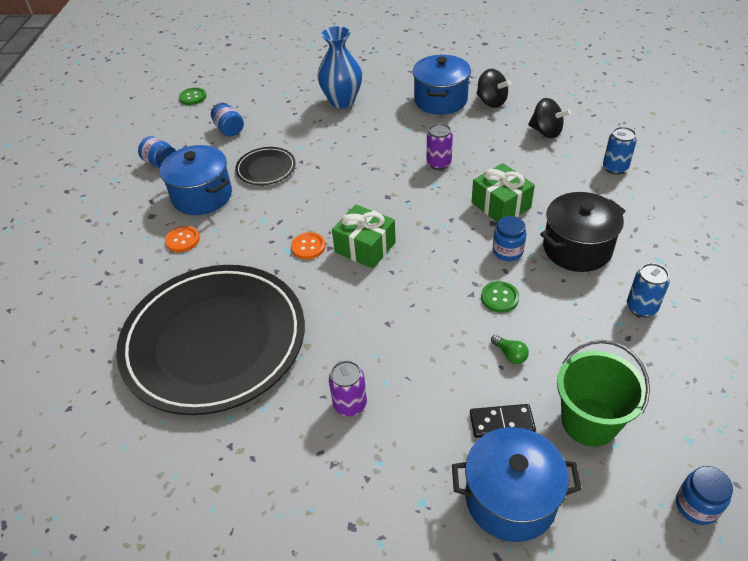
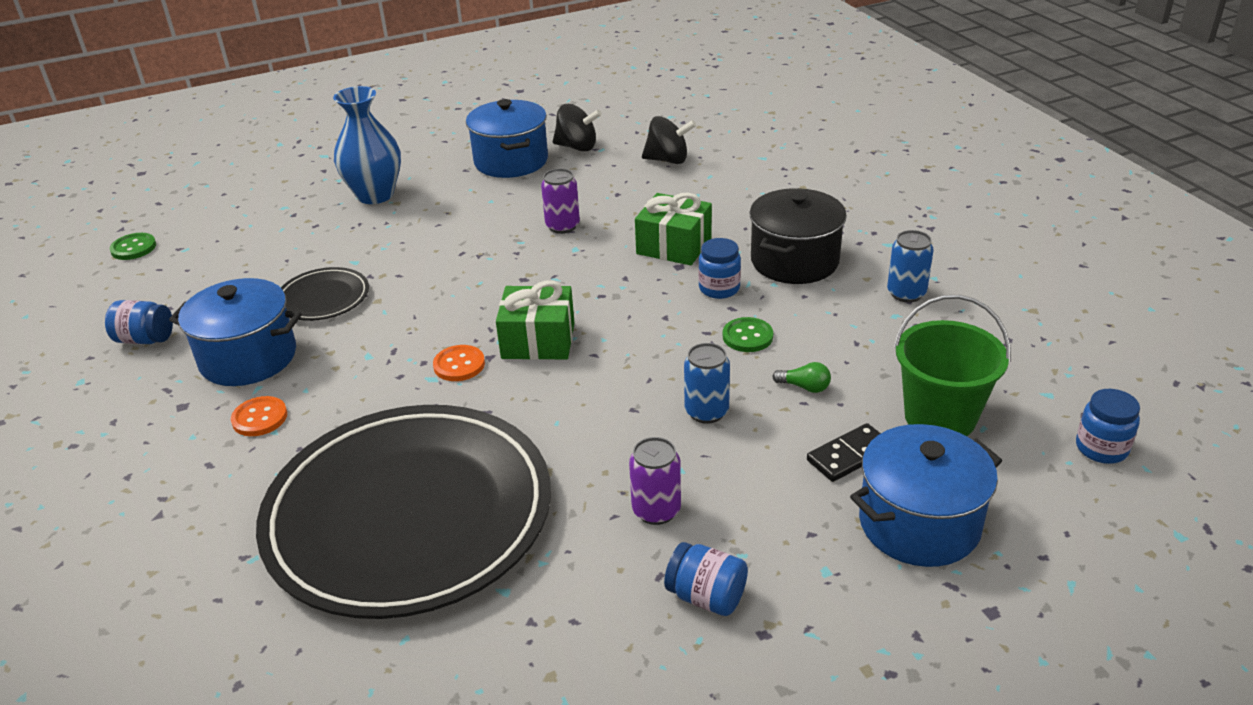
camera: 30 degrees left, 10 degrees down
(229, 129) = (227, 270): blue jar -> blue jar (706, 597)
(615, 168) = (773, 174): blue can -> blue can (706, 412)

